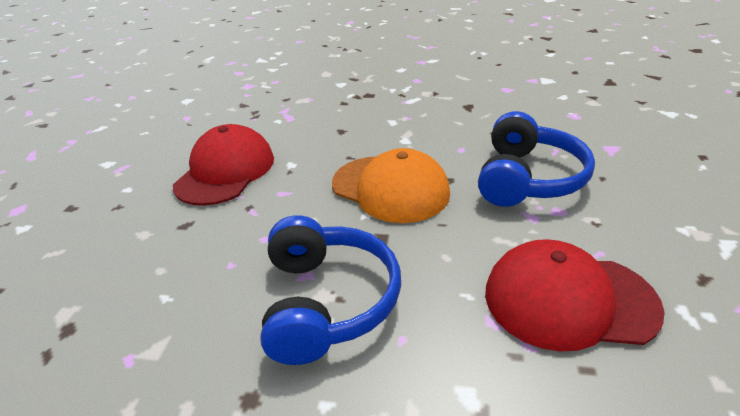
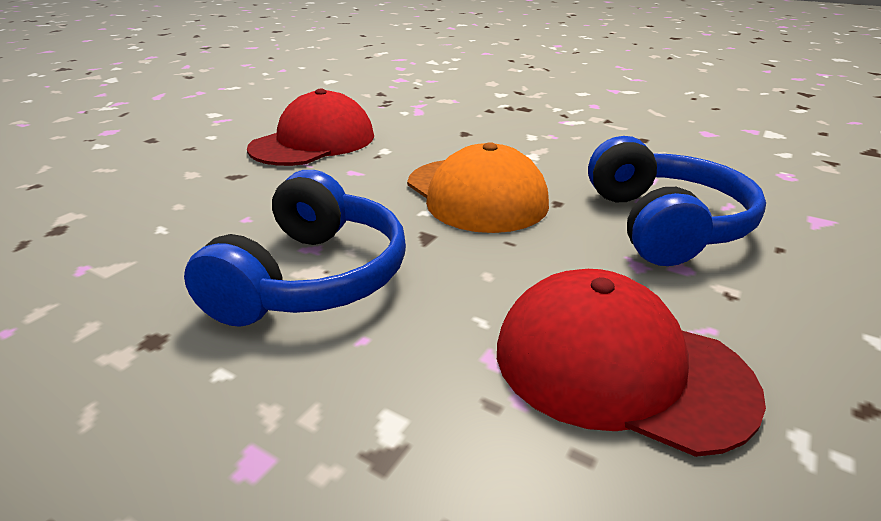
camera: 20 degrees right, 5 degrees down
(527, 178) = (664, 224): blue headphones -> blue headphones turned 45 degrees counterclockwise

